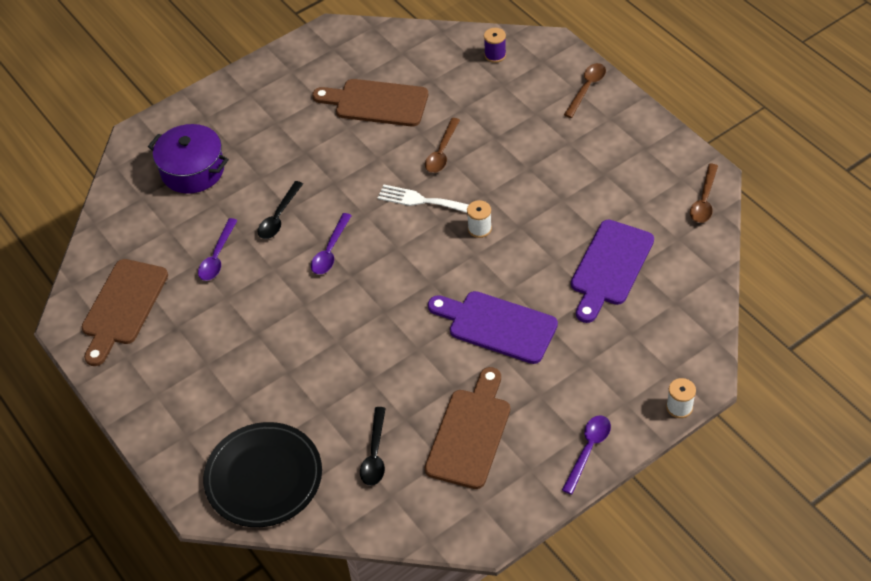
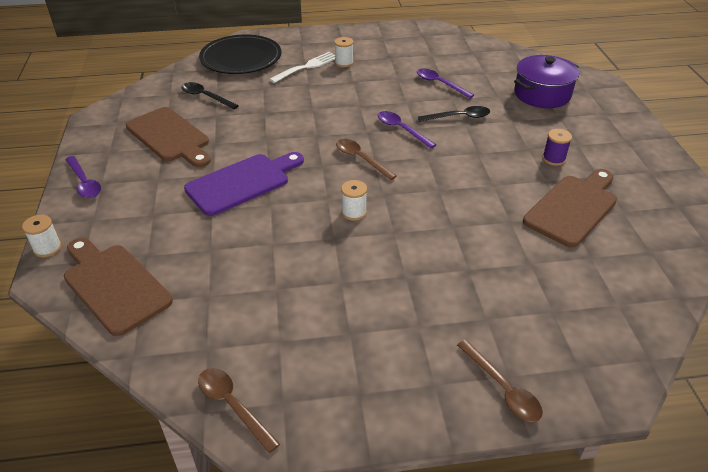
camera: 115 degrees right, 10 degrees down
(123, 307) = (425, 44): brown cutting board -> brown cutting board (114, 285)
(216, 364) = (344, 63): none -> white spool
(279, 217) = (459, 117): black spoon -> black spoon turned 120 degrees clockwise
(422, 201) = (416, 192): white fork -> white fork (307, 67)
(442, 152) = (472, 225): brown spoon -> brown spoon (361, 159)
(495, 55) = (613, 327): purple spool -> purple spool (553, 159)
(610, 267) = (227, 276): purple cutting board -> none

